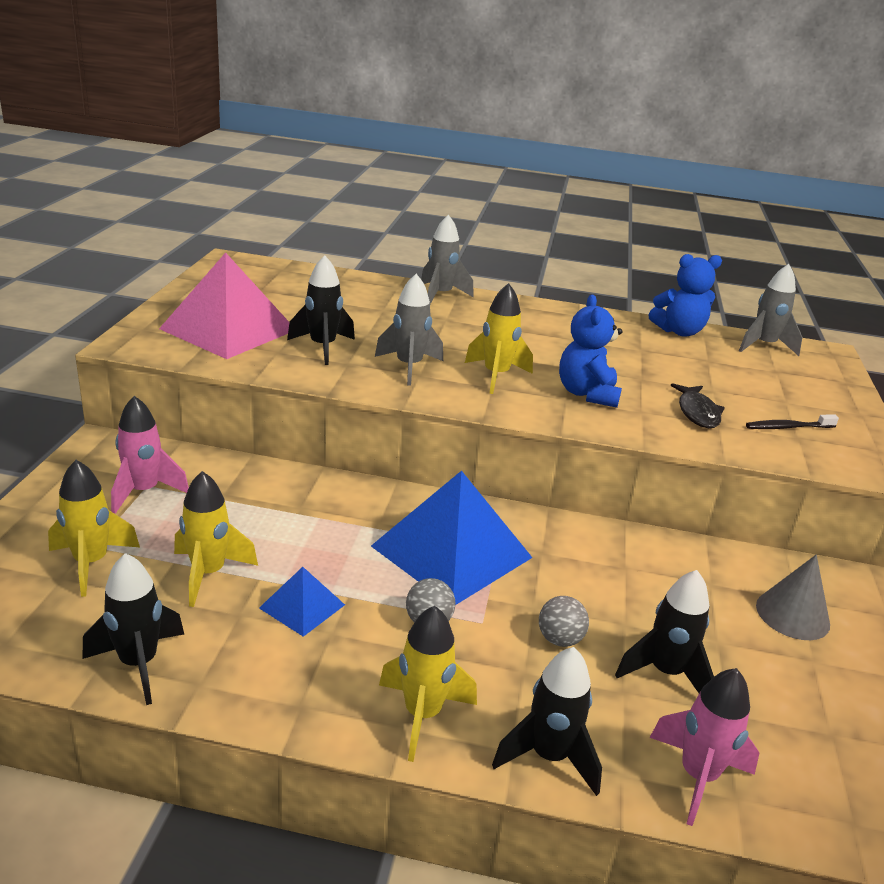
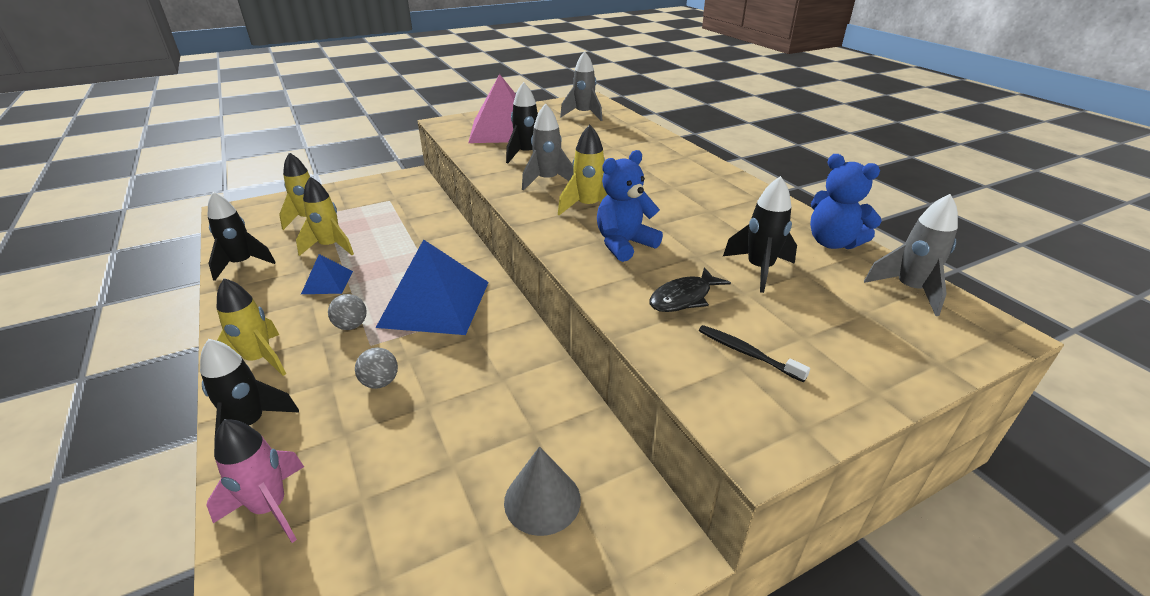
camera: 55 degrees right, 5 degrees up
(144, 492) = (382, 202): pink rocket -> none
(440, 295) = (674, 152): grey rocket -> grey rocket (583, 115)
(665, 672) = (385, 447): black rocket -> black rocket (759, 269)

